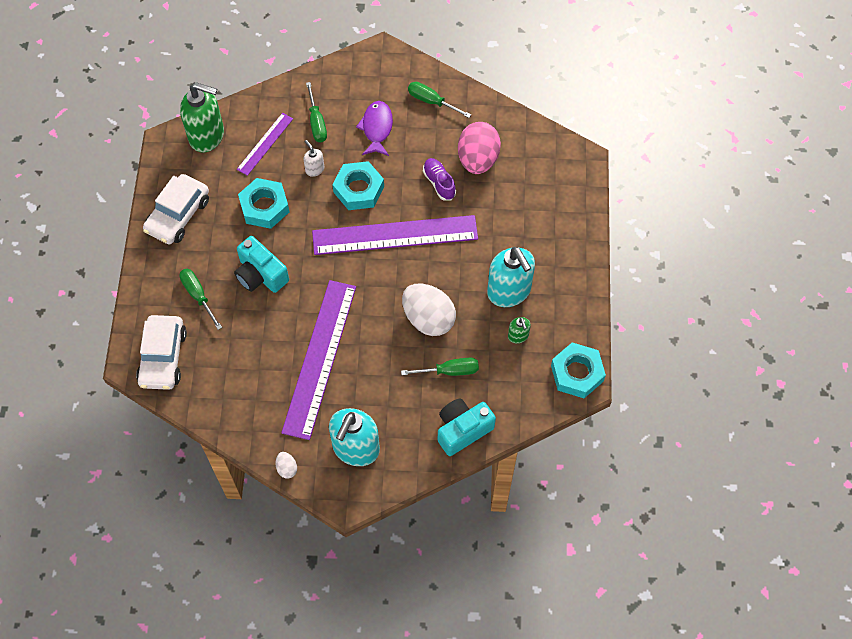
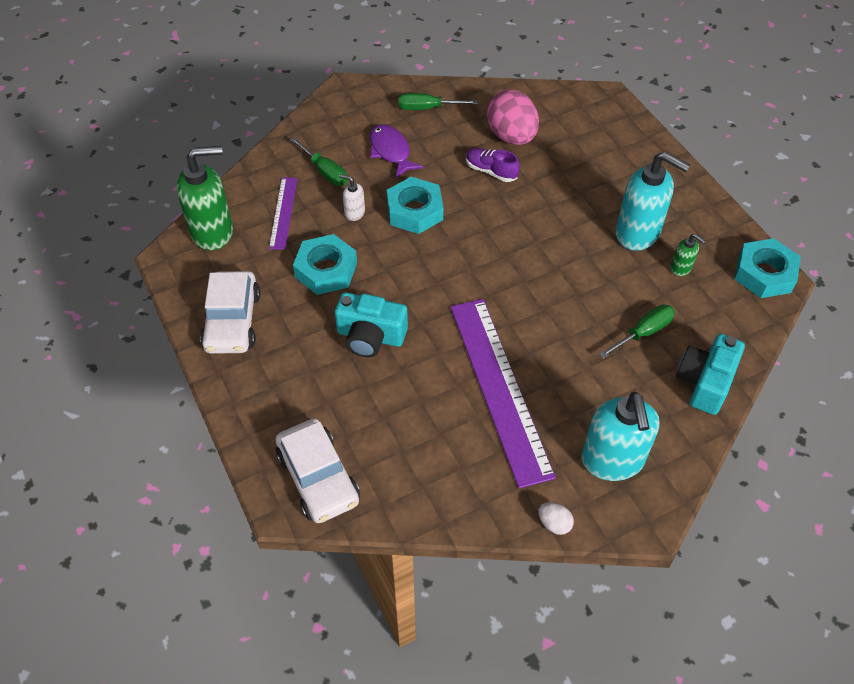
camera: 30 degrees left, 10 degrees down
(198, 296) = (314, 391): green screwdriver -> none
(395, 235) = (484, 235): purple ruler -> none
(428, 319) = (581, 294): white egg -> none

